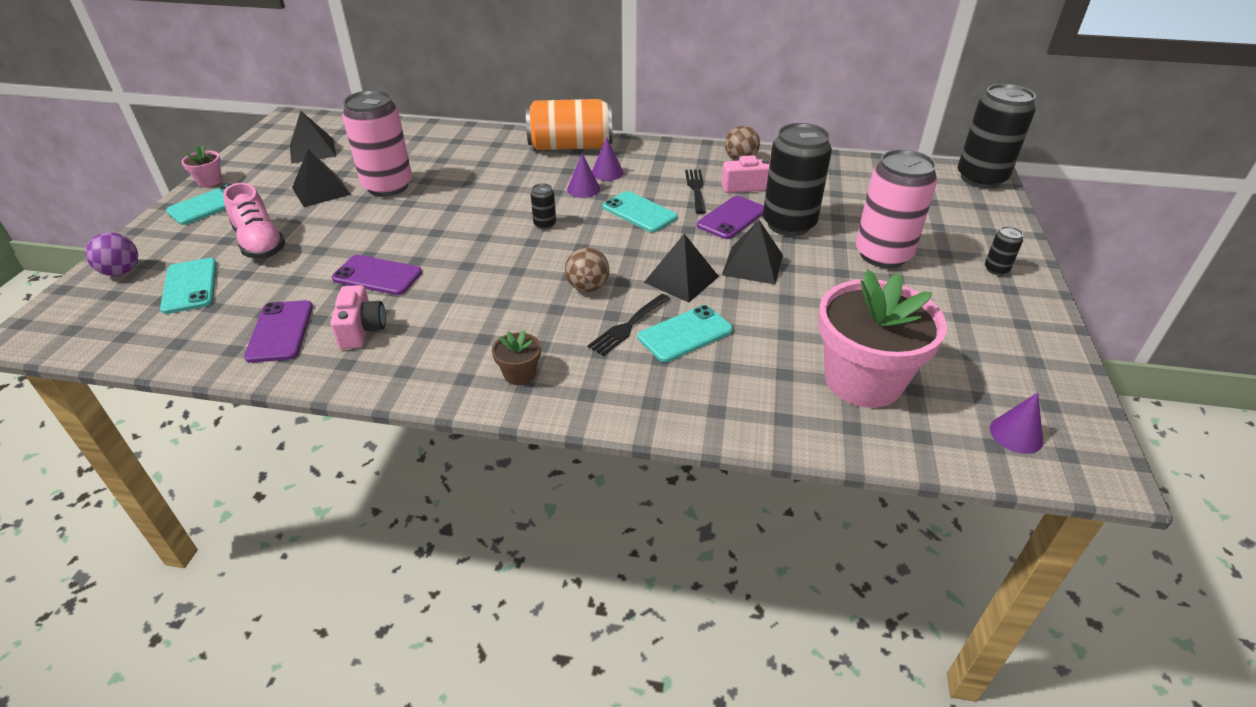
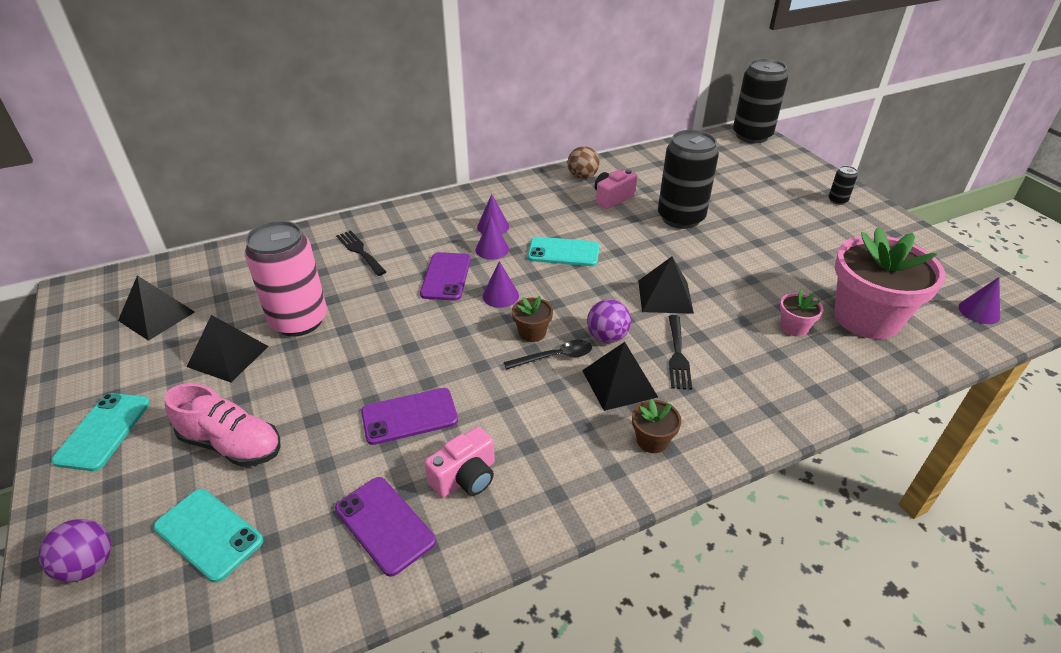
camera: 35 degrees left, 0 degrees up
(209, 181) = (64, 403): pink flower pot -> pink flower pot (794, 327)
(361, 330) = (465, 477): pink camera -> pink camera turned 90 degrees clockwise
(526, 283) = (555, 357): none -> black spoon
(533, 259) = (532, 333): none -> brown flower pot
(545, 224) = (500, 296): black can -> purple cone
(570, 146) = (430, 213): orange can -> none
(587, 287) = (607, 337): brown ball -> purple ball
(685, 334) = (723, 340): turquoise phone -> none
(696, 189) = (581, 214): black fork -> black fork (360, 251)
(731, 218) = (636, 229): purple phone -> purple phone (446, 276)
(753, 265) = (697, 262): black pyramid -> black pyramid (619, 383)
(883, 255) = (765, 217): pink can -> none

